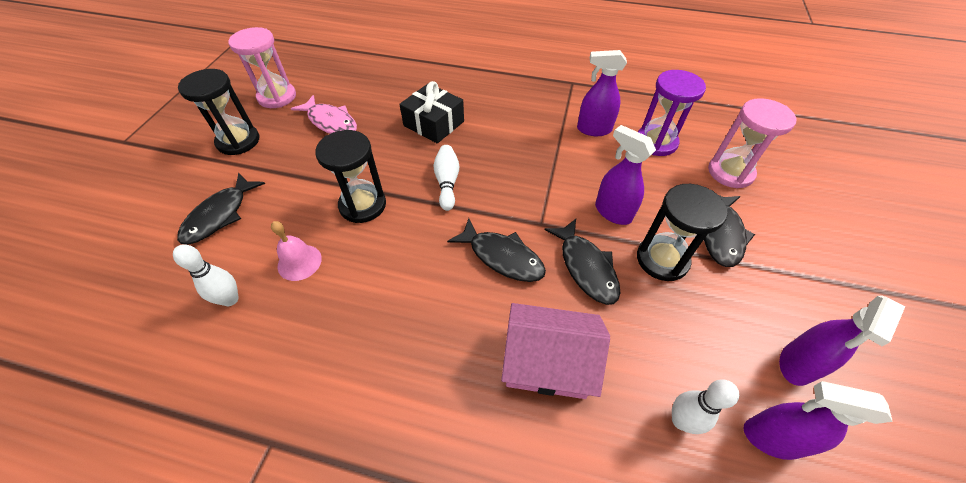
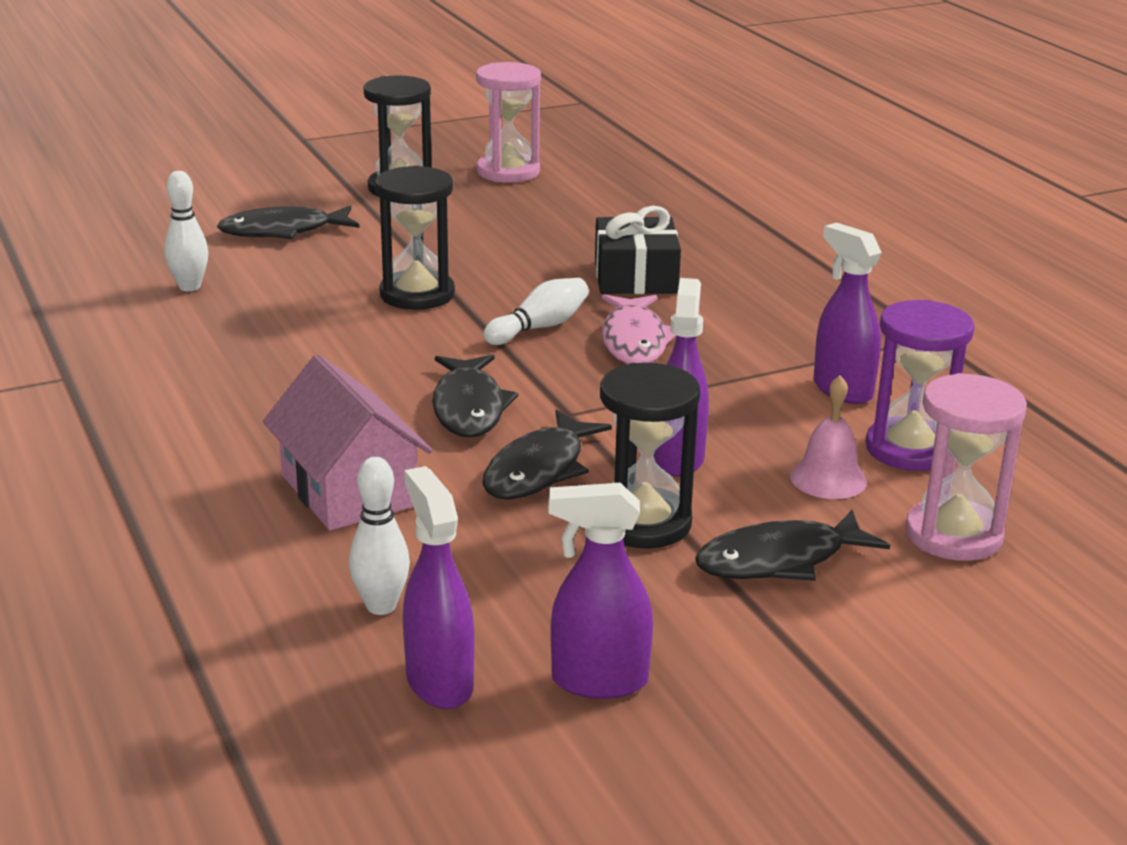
camera: 50 degrees right, 25 degrees down
(299, 262) = (283, 298): pink bell -> pink bell (828, 479)
(330, 122) = (521, 218): pink fish -> pink fish (634, 341)

